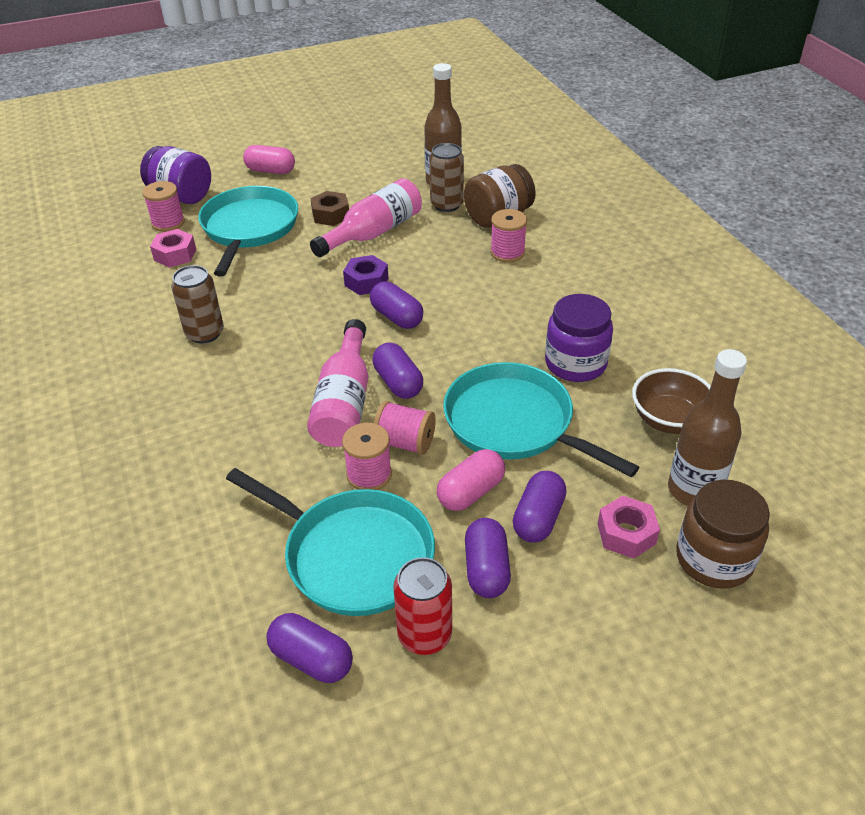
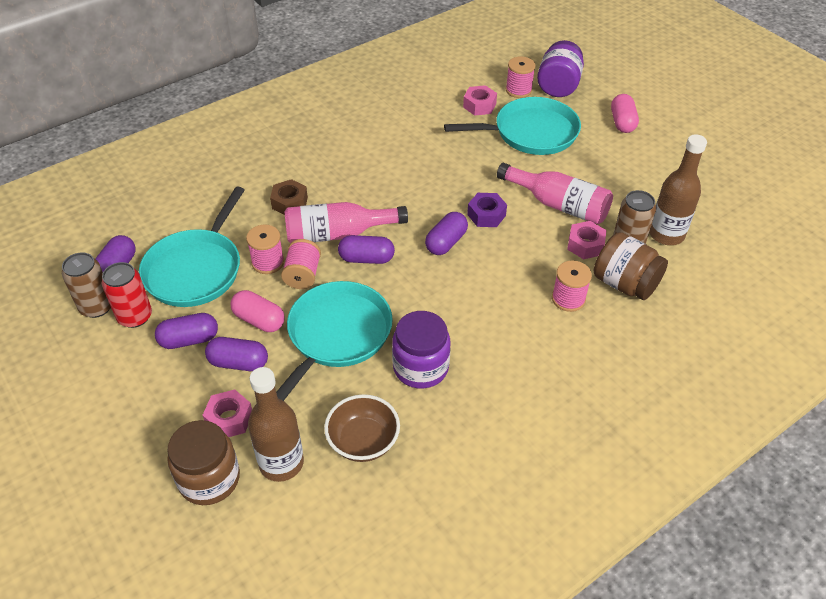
camera: 75 degrees right, 5 degrees up
(205, 333) = (393, 146): brown can -> brown can (97, 307)
(330, 215) = (573, 173): brown nut -> brown nut (289, 203)
(398, 383) = (366, 259): purple capsule -> purple capsule turned 45 degrees clockwise
(439, 228) = (585, 245): none -> pink nut

